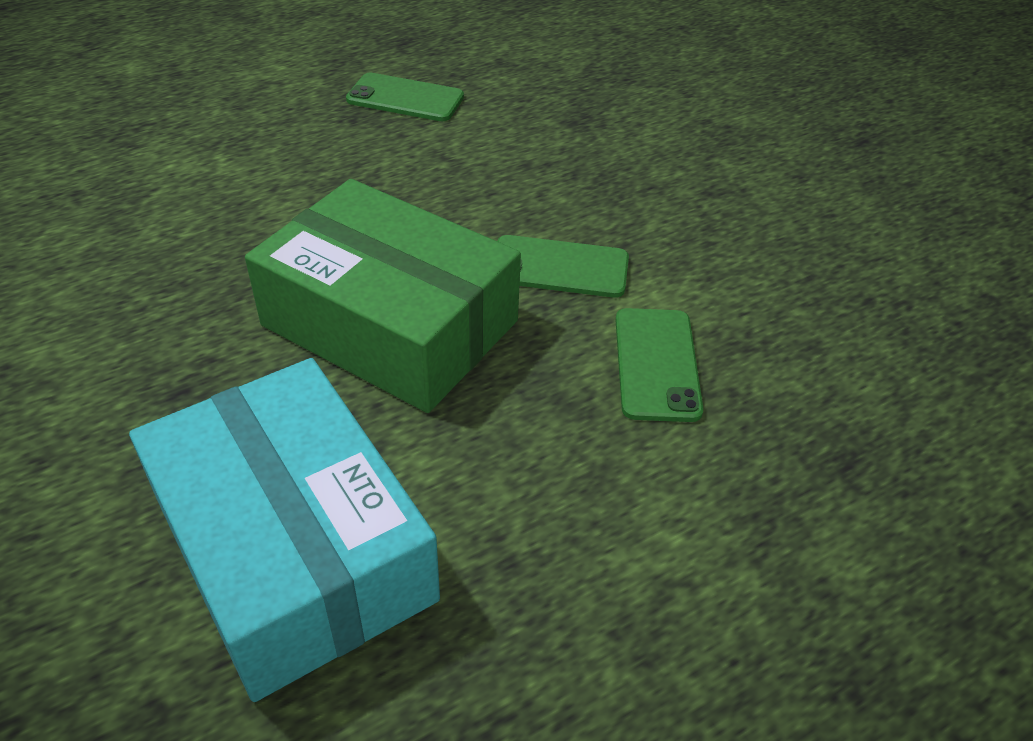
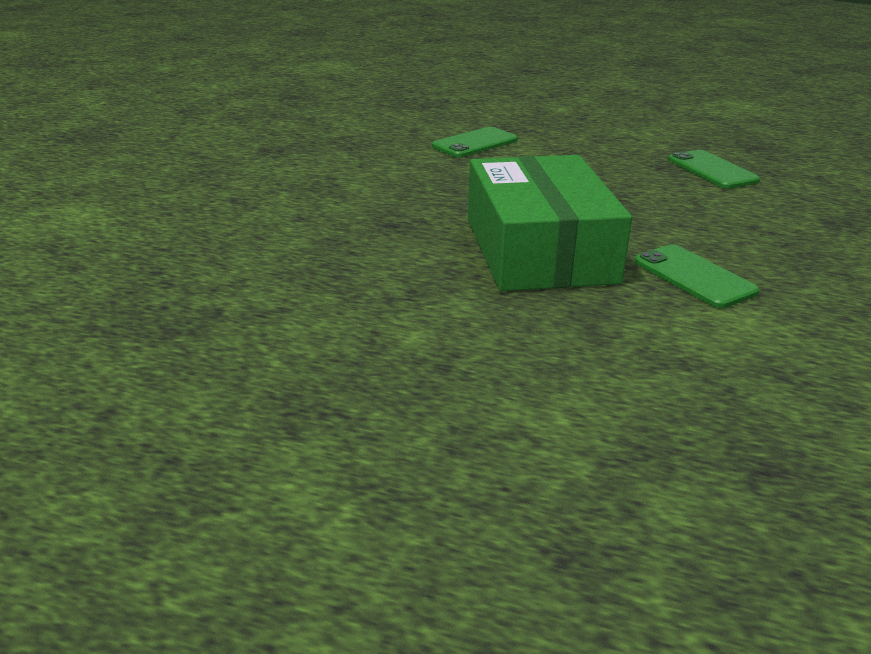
camera: 50 degrees right, 15 degrees down
(293, 548) = (350, 299): turquoise box -> none
(656, 364) = (690, 347): green phone -> green phone (475, 143)

